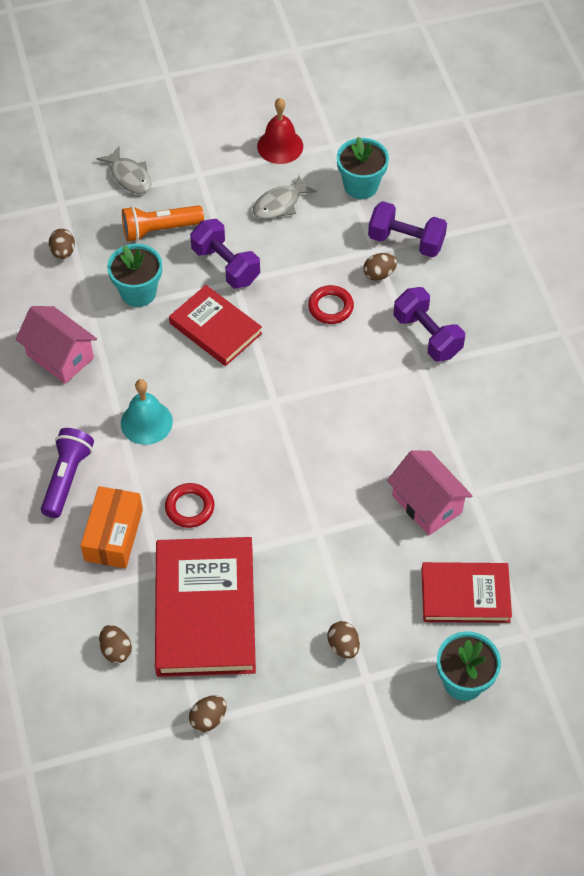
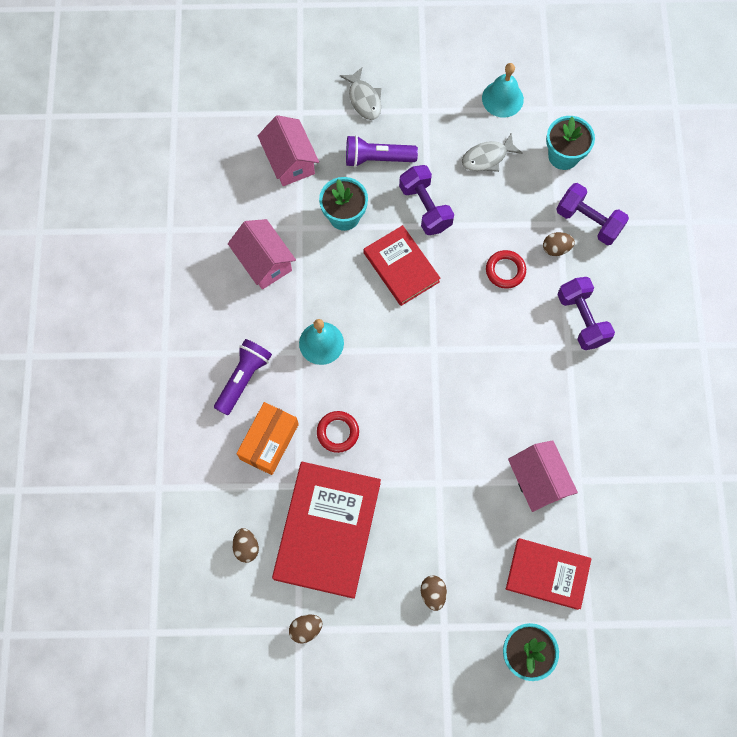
camera: 15 degrees right, 15 degrees up
(63, 252) = (290, 161): brown egg -> pink house
(160, 230) = (377, 158): orange flashlight -> purple flashlight
(280, 146) = (502, 99): red bell -> turquoise bell

